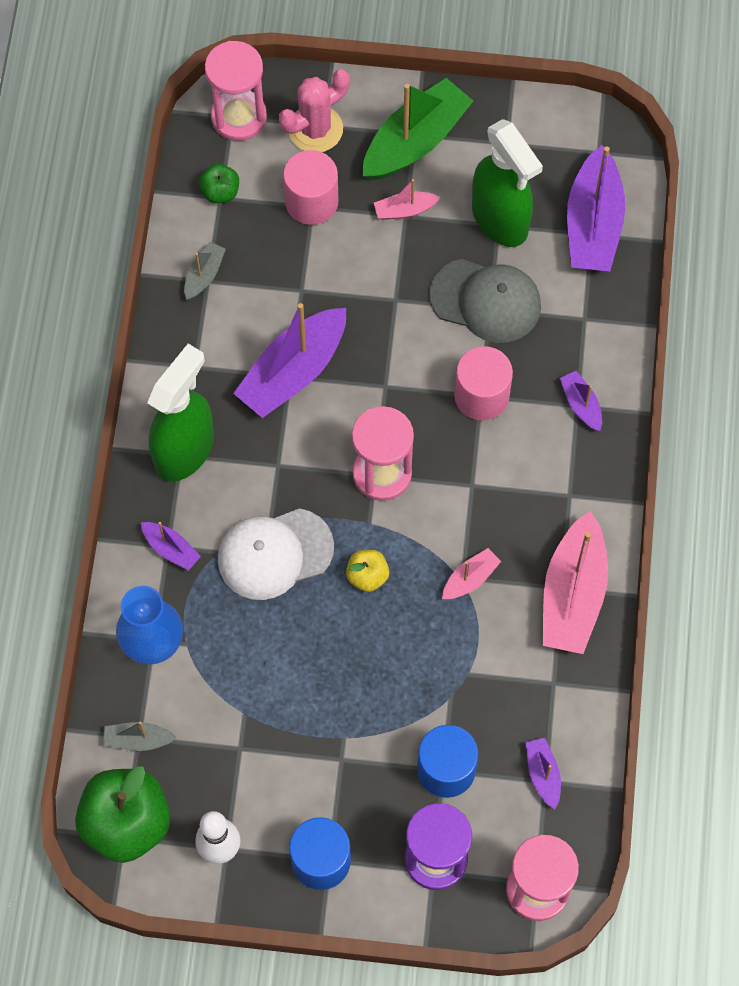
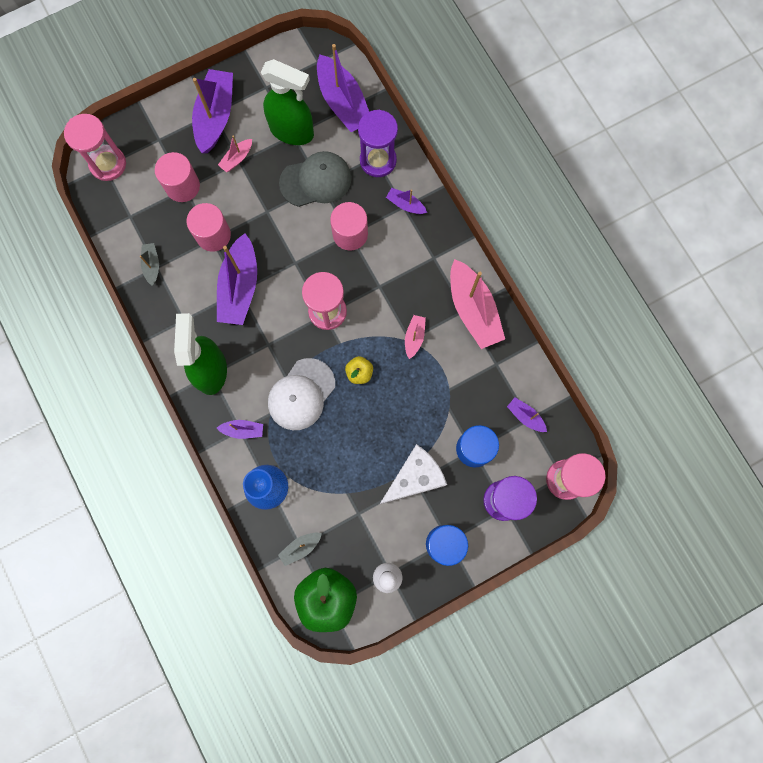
camera: 35 degrees left, 10 degrees up
(220, 192) = (128, 213): green apple -> none
(306, 286) = (213, 235): none -> pink cylinder
(315, 129) = (156, 144): pink cactus -> none
(343, 752) = (415, 477): none -> white cheese
(415, 141) = (215, 117): green boat -> purple boat
(585, 326) = (378, 160): none -> purple hourglass

